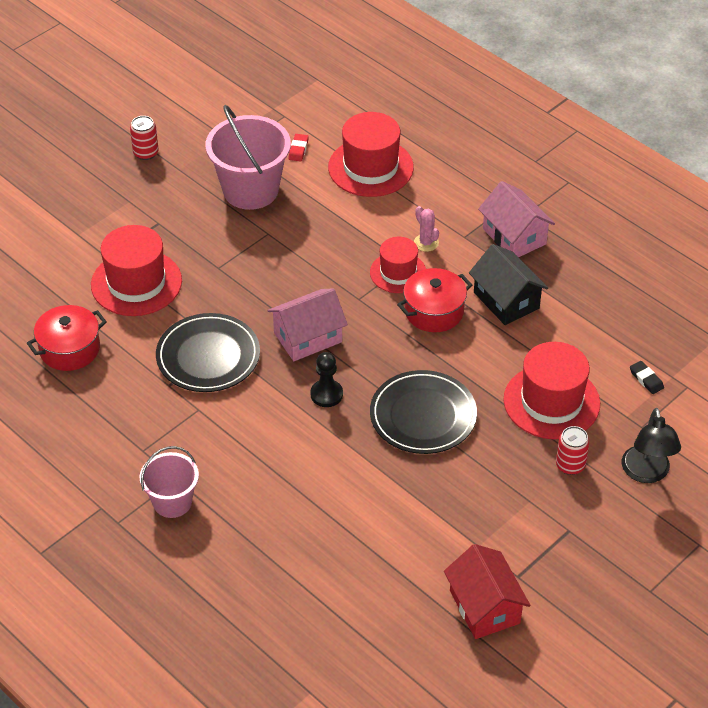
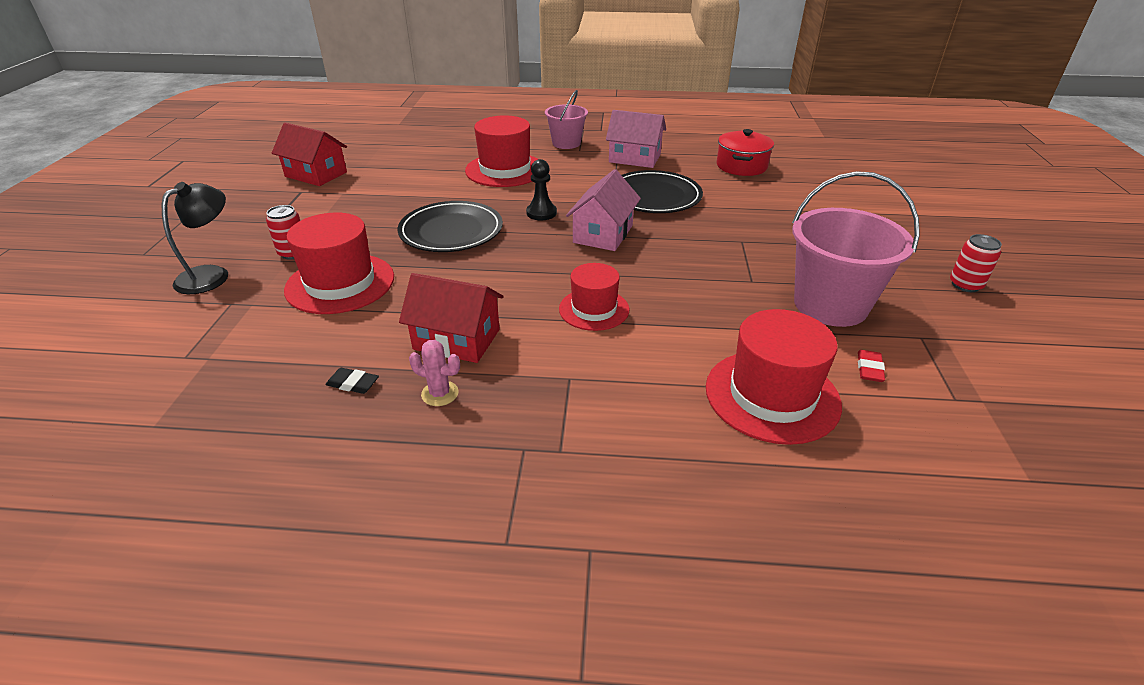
camera: 140 degrees right, 10 degrees down
(136, 283) = (775, 208): red hat -> red hat (505, 170)
(298, 149) = (869, 369): red eraser -> red eraser turned 45 degrees clockwise
(426, 243) = (602, 349): pink cactus -> pink cactus (440, 393)
(434, 311) = (521, 296): red pot -> none
(506, 300) = (456, 339): black house -> red house
(514, 236) = (511, 410): pink house -> pink house (634, 158)
(646, 379) = (241, 342): black eraser -> black eraser (353, 383)
(646, 473) = (212, 275): black lamp -> black lamp turned 75 degrees clockwise

